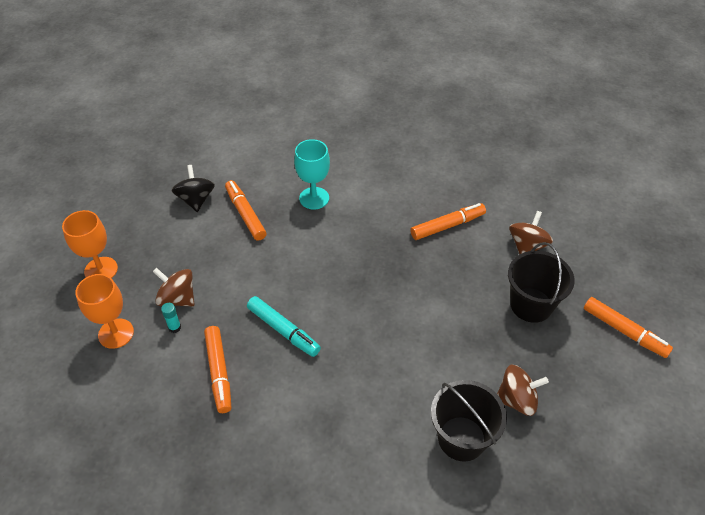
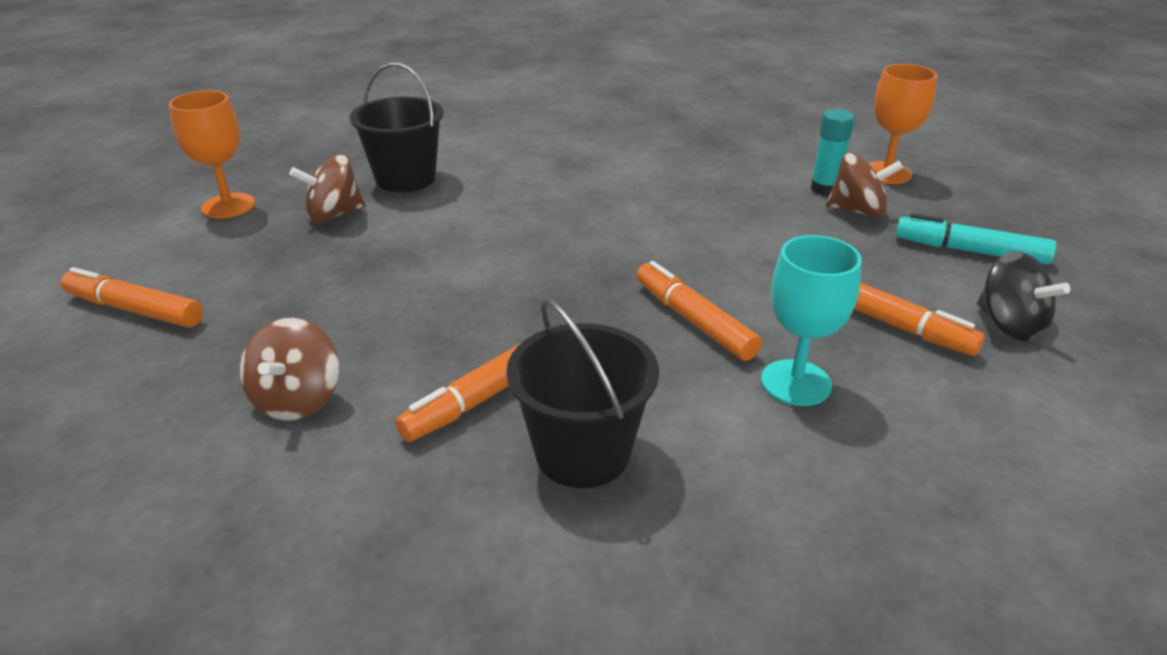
camera: 160 degrees right, 15 degrees down
(101, 270) = (1001, 215): orange goblet -> orange goblet (228, 206)
(174, 327) = (824, 189): turquoise glue stick -> turquoise glue stick, size x1.58
(219, 372) = (727, 170): orange marker -> orange marker (693, 321)
(283, 330) = (683, 212): turquoise marker -> turquoise marker (970, 251)
(531, 305) = (301, 310): black bucket -> black bucket (583, 453)

